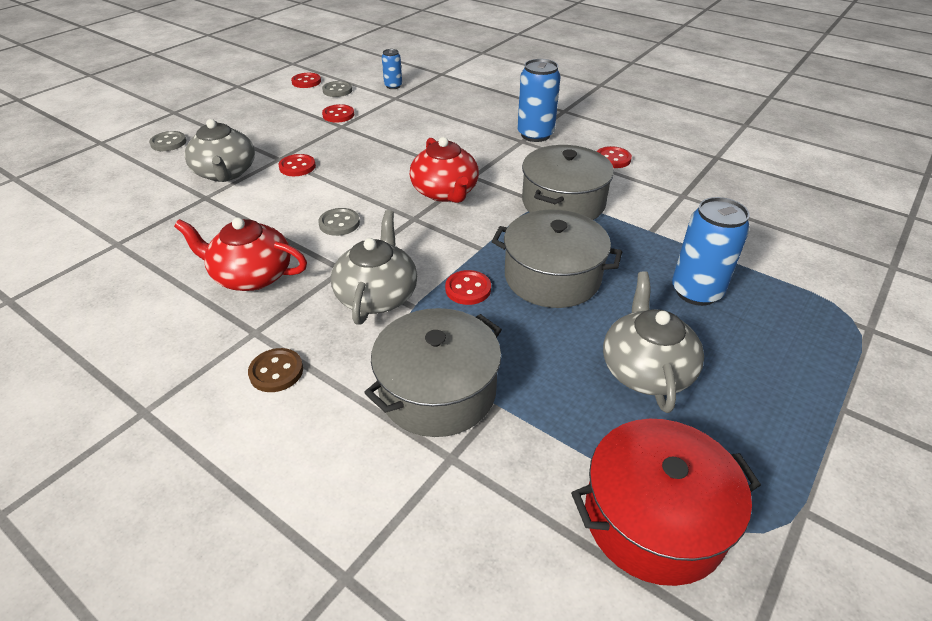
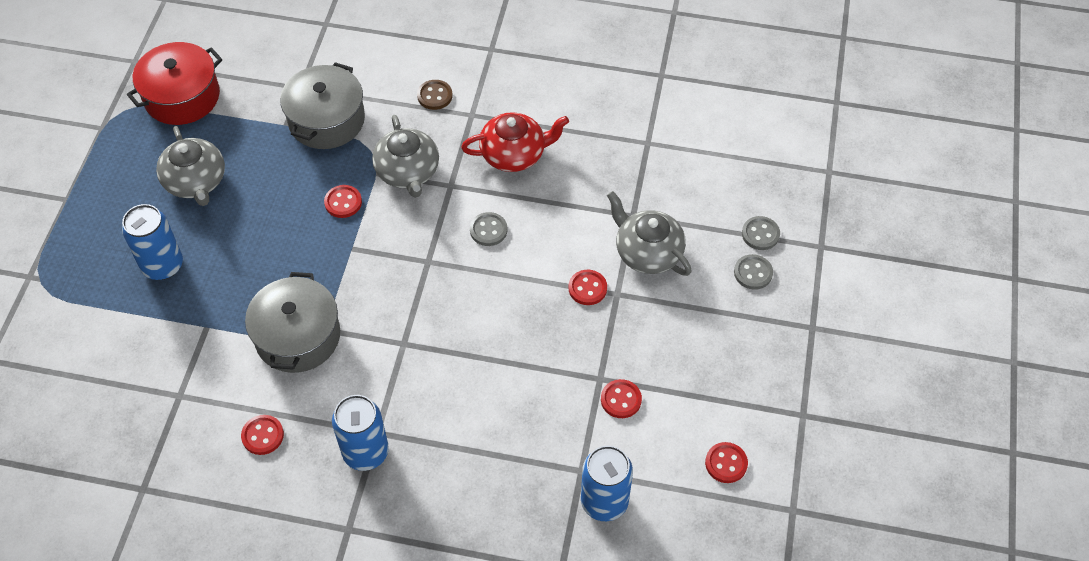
camera: 155 degrees right, 15 degrees up
(337, 90) = (667, 458): grey button -> grey button (760, 234)
(393, 86) = (604, 502): blue can -> blue can, size x1.80
(445, 192) = (418, 307): red teapot -> none
(552, 277) = (281, 238): grey pot -> none

